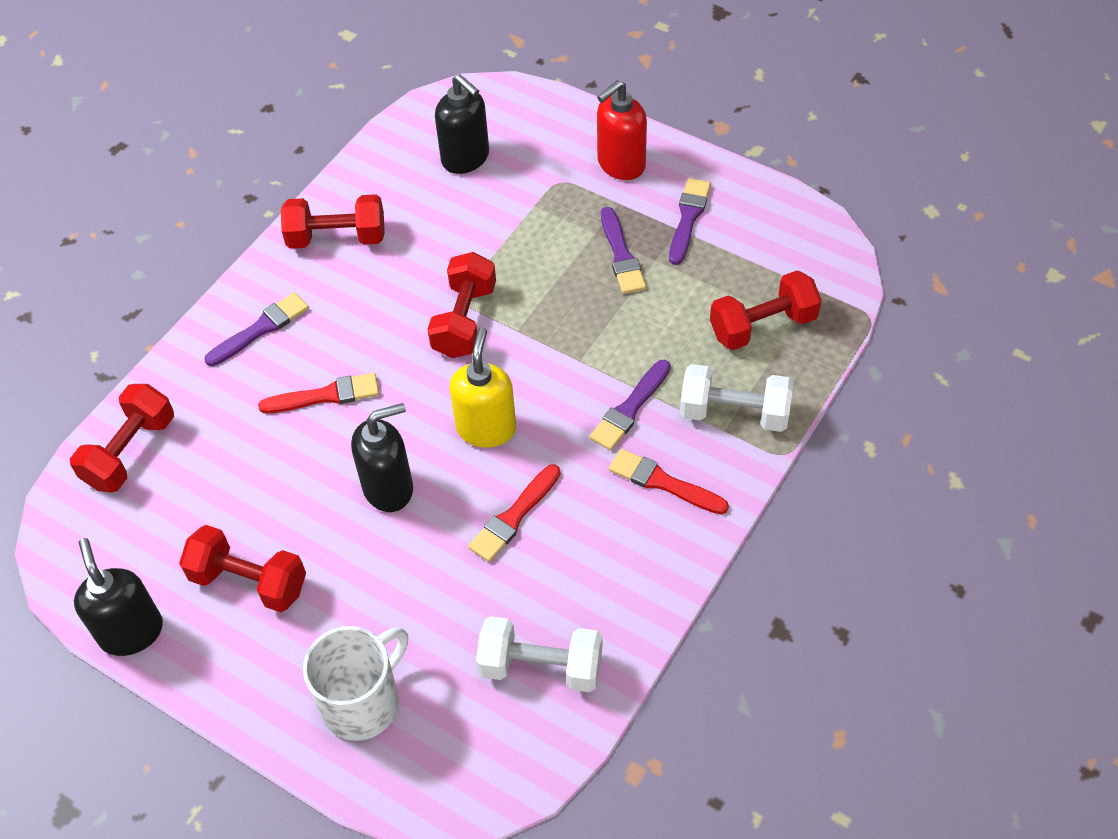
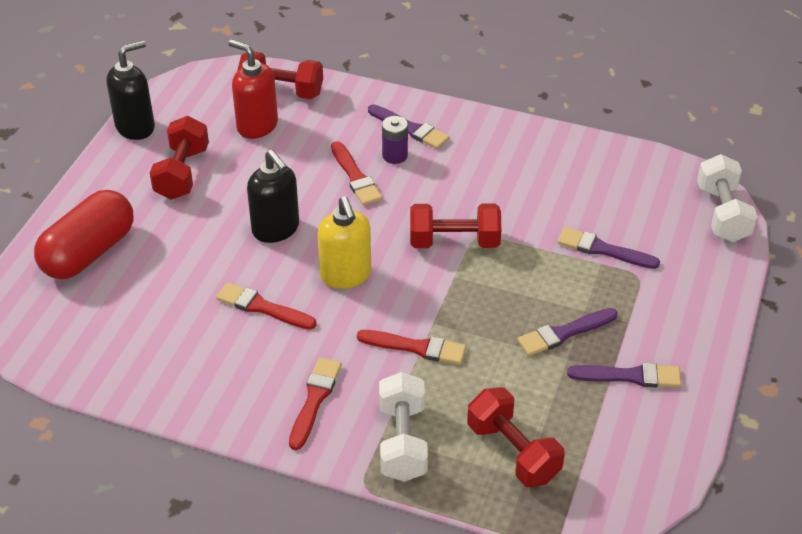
camera: 75 degrees right, 10 degrees down
(303, 351) = (395, 155): none -> purple battery
(337, 238) = (517, 150): red dumbbell -> none
(363, 702) = (89, 252): white mug -> red capsule
(466, 158) = (639, 209): black soap dispenser -> none
(486, 428) = (346, 275): yellow soap dispenser -> yellow soap dispenser turned 75 degrees clockwise
(541, 666) = (126, 347): white dumbbell -> white dumbbell (722, 214)
(611, 380) = (416, 347): none -> red brush
(620, 164) = (678, 316): red soap dispenser -> red soap dispenser (257, 126)
(629, 409) = (388, 365): purple brush -> purple brush (603, 249)

